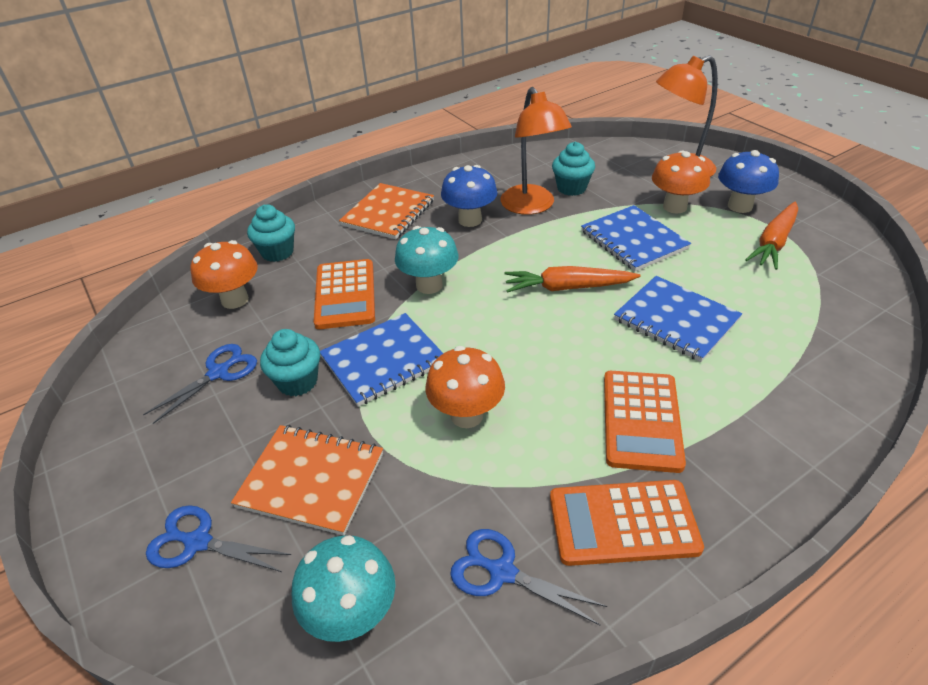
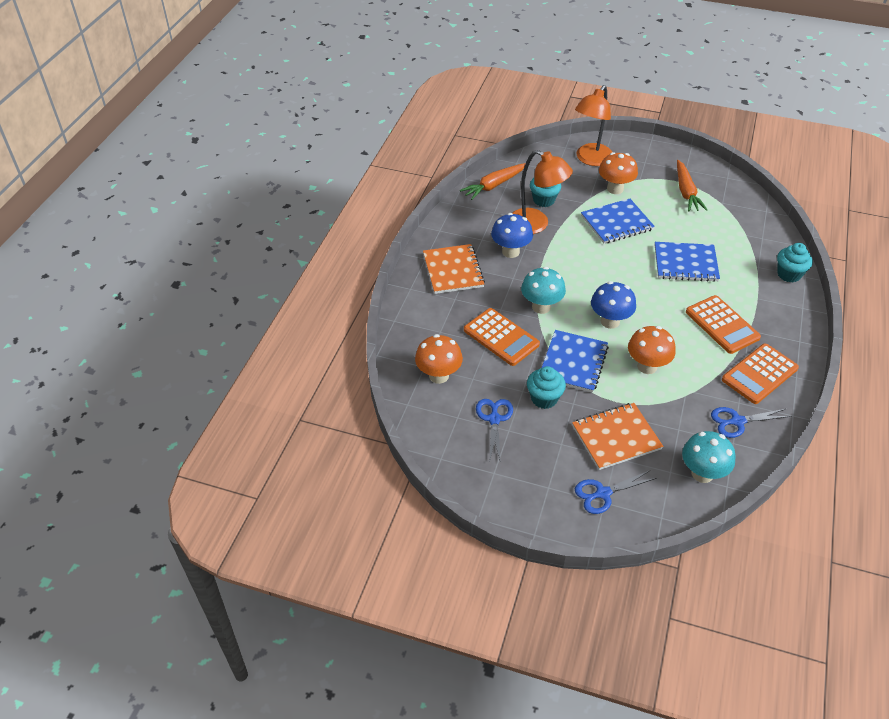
camera: 40 degrees left, 5 degrees up
(277, 252) = (419, 332): turquoise cupcake -> turquoise cupcake (789, 274)
(567, 288) = (615, 271): orange carrot -> orange carrot (494, 185)
(633, 240) = (616, 223): blue notebook -> blue notebook turned 45 degrees counterclockwise
(740, 206) = (647, 173): blue mushroom -> blue mushroom (610, 321)

